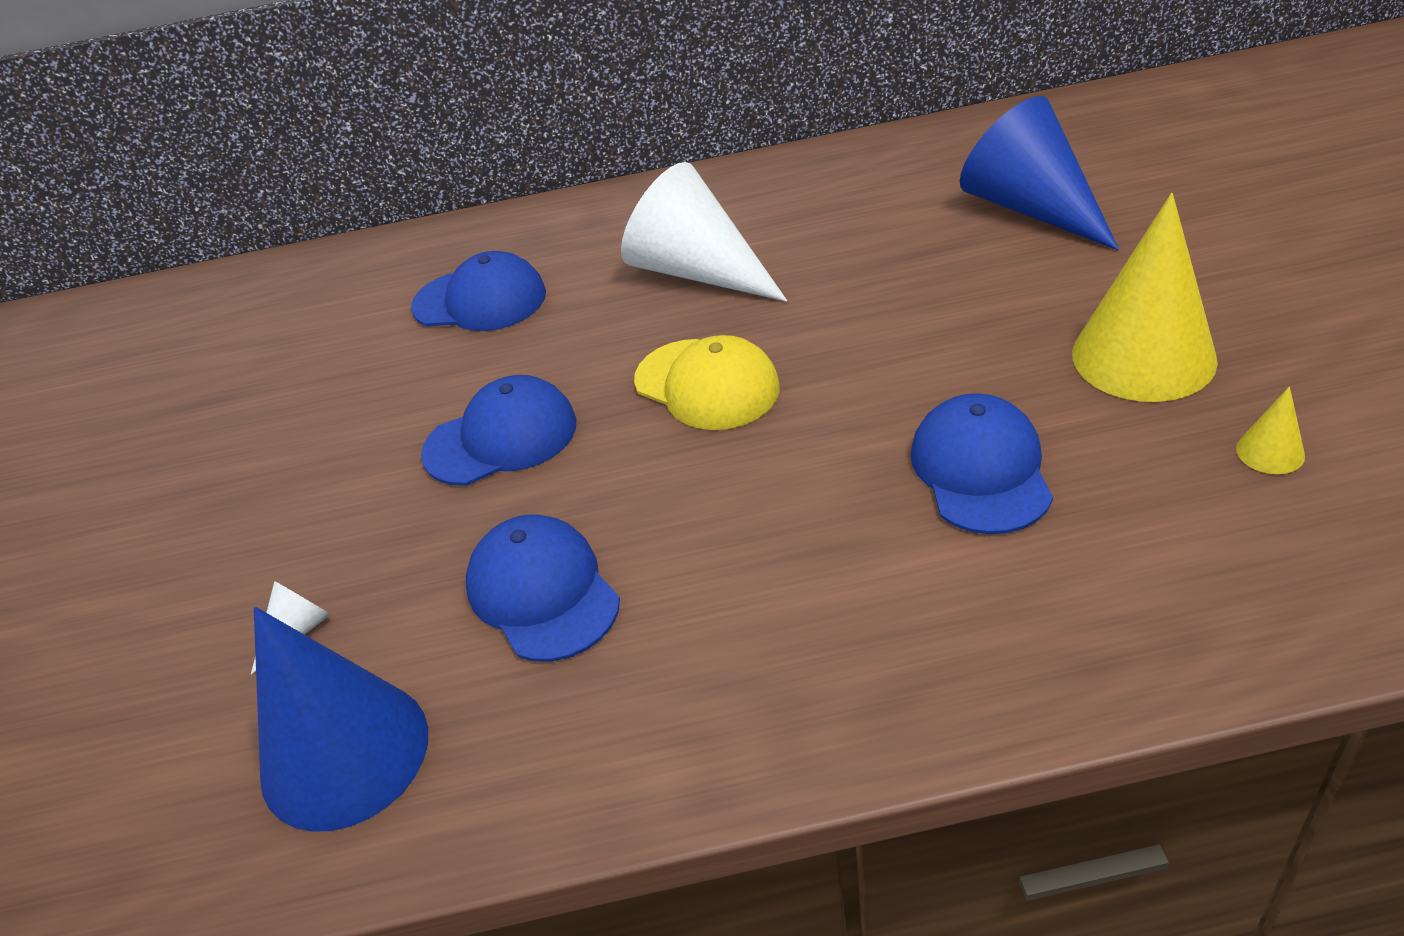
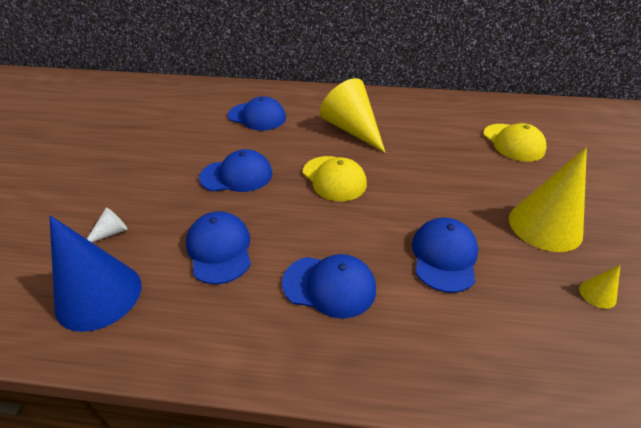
camera: 10 degrees right, 0 degrees up
(698, 271) = (352, 129): white cone -> yellow cone
(790, 590) = (329, 286): none -> blue cap
(1032, 208) = (513, 142): blue cone -> yellow cap

